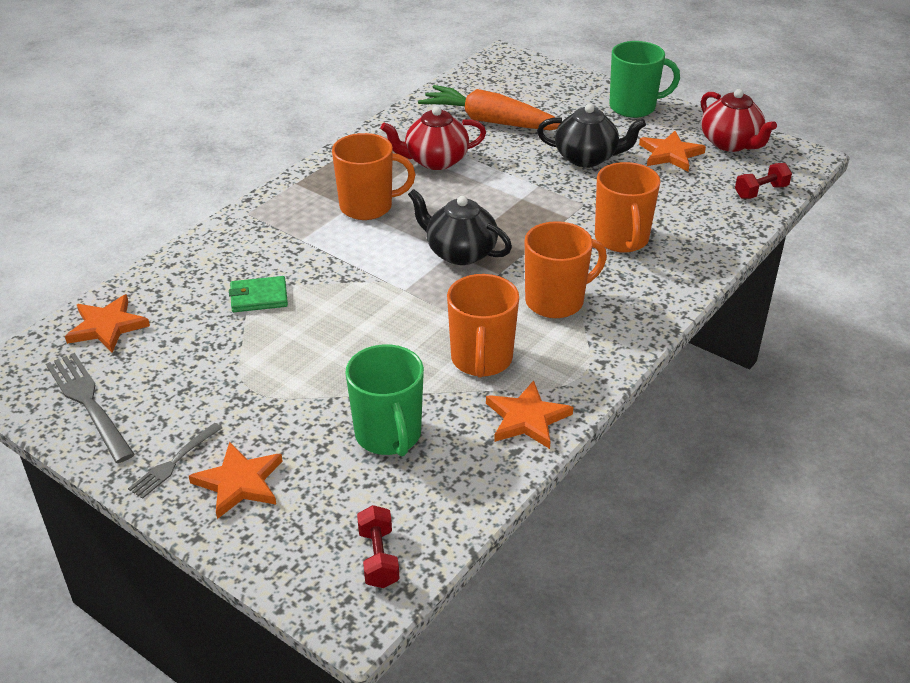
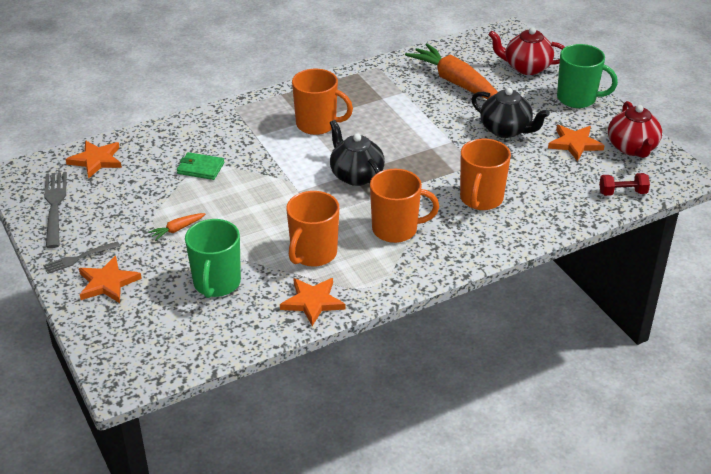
camera: 25 degrees right, 0 degrees up
(285, 382) = (177, 229): none -> orange carrot
(378, 558) = (156, 355): red dumbbell -> none
(435, 161) = (390, 103): red teapot -> red teapot (526, 67)

